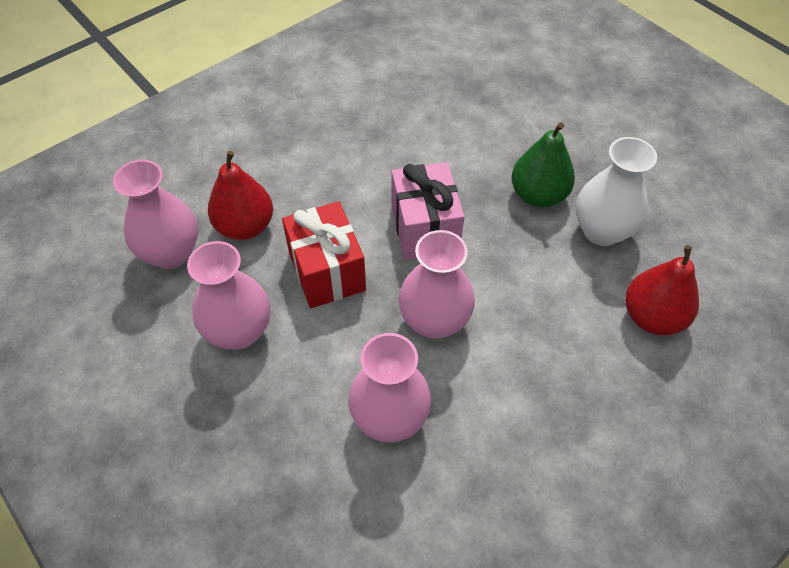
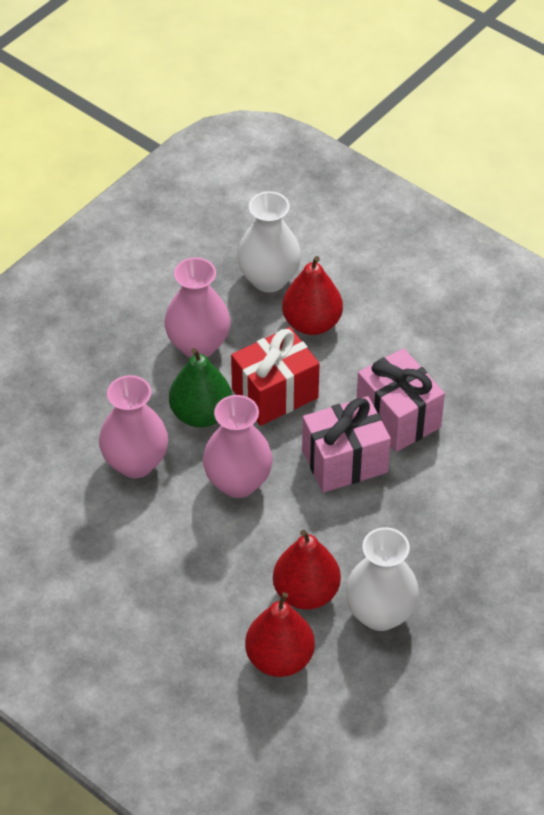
camera: 80 degrees right, 5 degrees down
(171, 253) = (269, 279): pink vase -> white vase
(381, 180) = (398, 417): none -> pink gift
(538, 195) = (415, 554): green pear -> green pear (201, 414)
(576, 283) = (306, 593): none -> red pear

